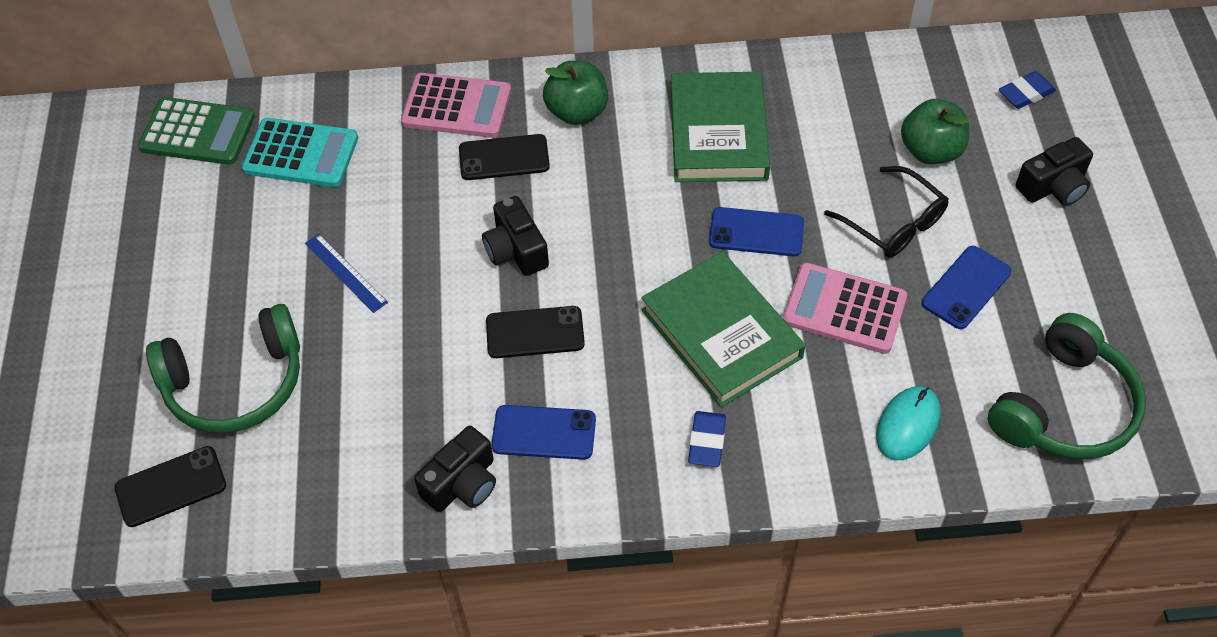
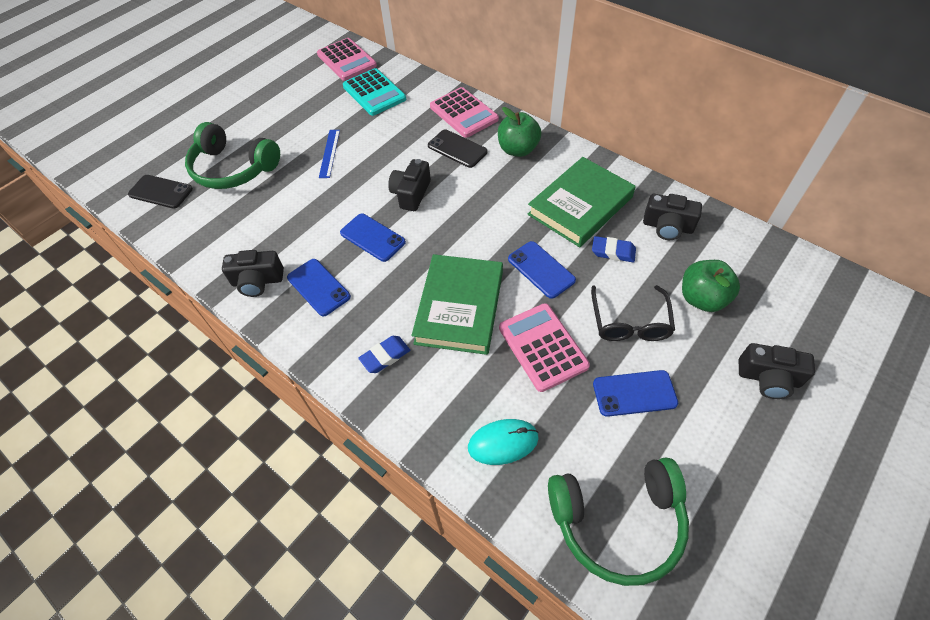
camera: 45 degrees right, 0 degrees up
(198, 132) = (347, 60): green calculator -> pink calculator
(535, 333) = (372, 237): black phone -> blue phone
(826, 97) = (667, 227): none -> black camera
(1025, 93) = (811, 309): blue eraser -> blue eraser (613, 252)

